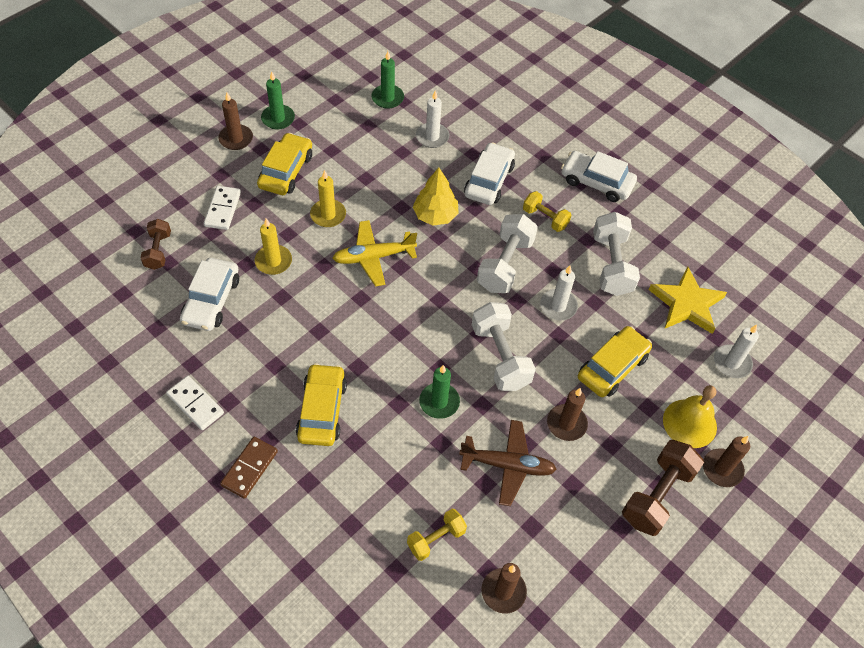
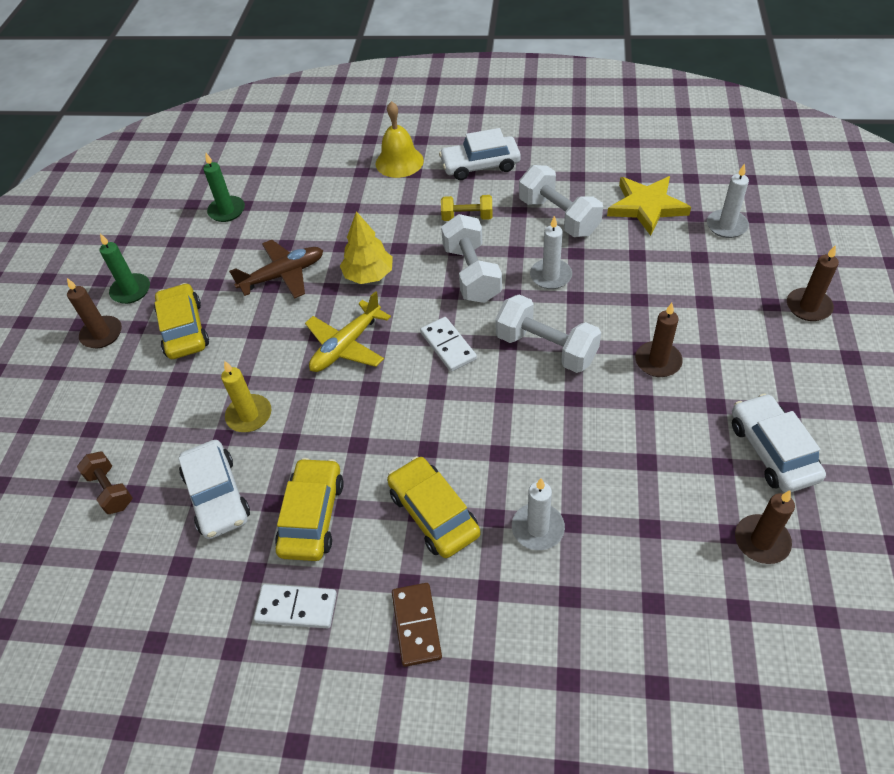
camera: 30 degrees left, 5 degrees down
(222, 209) = (148, 404): white domino -> white domino (448, 346)
(328, 215) = (265, 339): yellow candle -> none
(432, 137) = (301, 216): white candle -> white candle (538, 528)
(436, 539) = (657, 544): yellow dumbbell -> none
(439, 402) = (534, 424): green candle -> none
(489, 181) = (388, 219): white car -> white car (772, 451)
(508, 465) = (648, 431): brown plane -> brown plane (283, 275)
(612, 367) = (644, 291): yellow car -> yellow car (312, 516)
(657, 495) = (787, 363): brown dumbbell -> none
(689, 423) = (747, 291): yellow bell -> yellow bell (399, 162)

